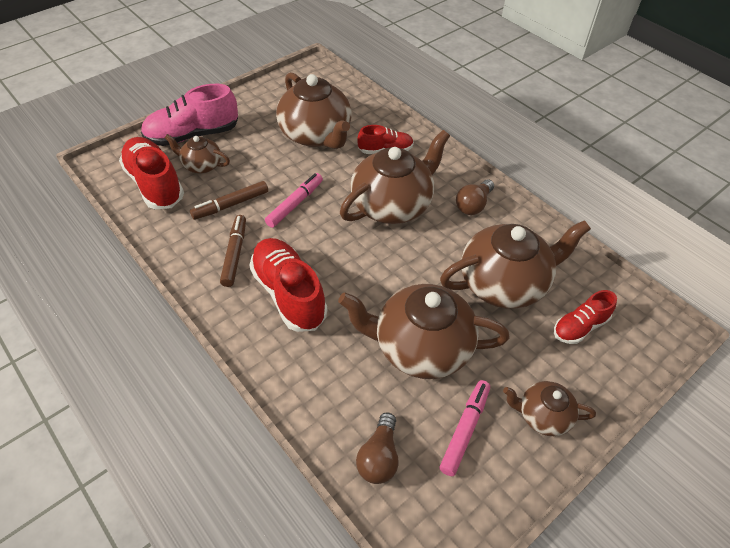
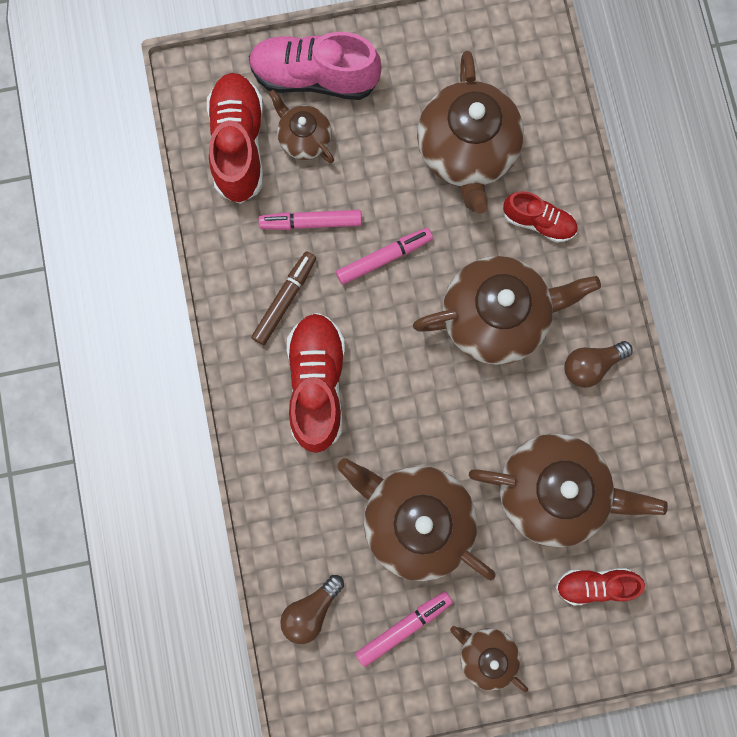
camera: 30 degrees right, 30 degrees up
(231, 205) = (311, 223): brown marker -> pink marker

